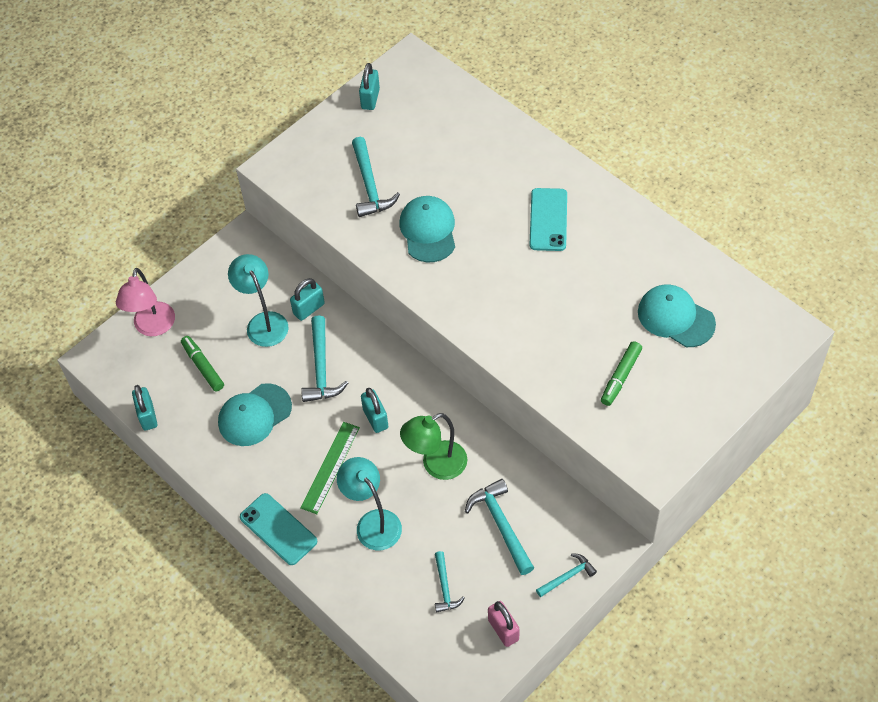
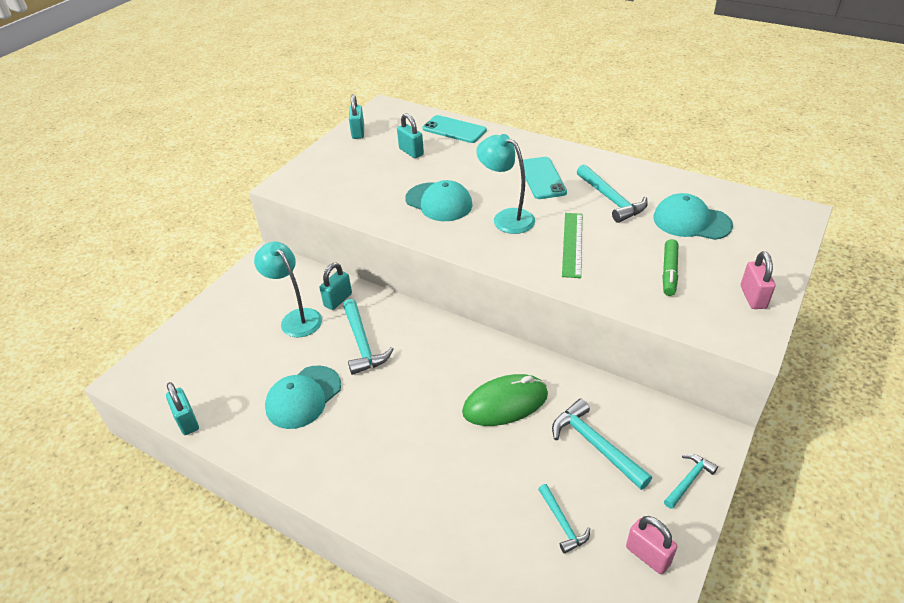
camera: 15 degrees left, 15 degrees down
(152, 327) = (185, 342): pink lamp -> none
(203, 366) = (241, 365): green marker -> none
(278, 529) = (354, 503): turquoise phone -> turquoise phone (454, 130)
(330, 467) = (396, 428): green ruler -> green ruler (572, 244)
(370, 185) = (375, 182): turquoise hammer -> turquoise hammer (611, 199)
(373, 522) = (458, 472): turquoise lamp -> turquoise lamp (506, 218)
(375, 418) = (429, 375): turquoise padlock -> turquoise padlock (411, 152)
(428, 230) = (439, 202): turquoise cap -> turquoise cap turned 150 degrees clockwise
(436, 465) = (505, 403): green lamp -> green mouse
(684, 425) = (753, 297): none -> pink padlock

